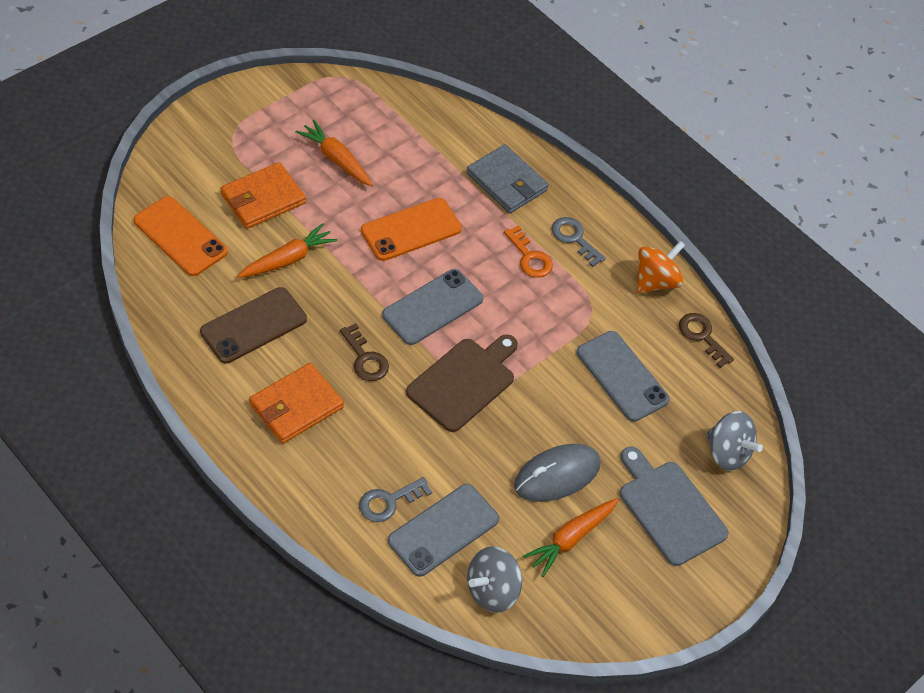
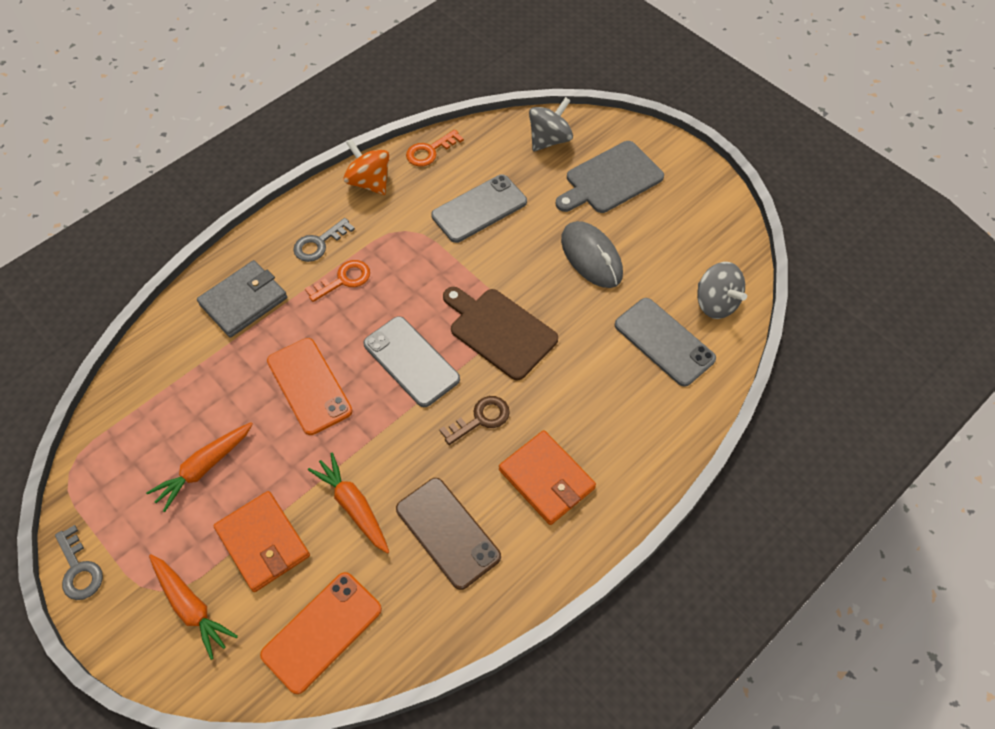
camera: 85 degrees left, 5 degrees up
(389, 502) = (643, 387): grey key -> grey key (79, 569)
(571, 538) = (653, 247): orange carrot -> orange carrot (191, 607)
(702, 336) = (430, 151): brown key -> orange key

